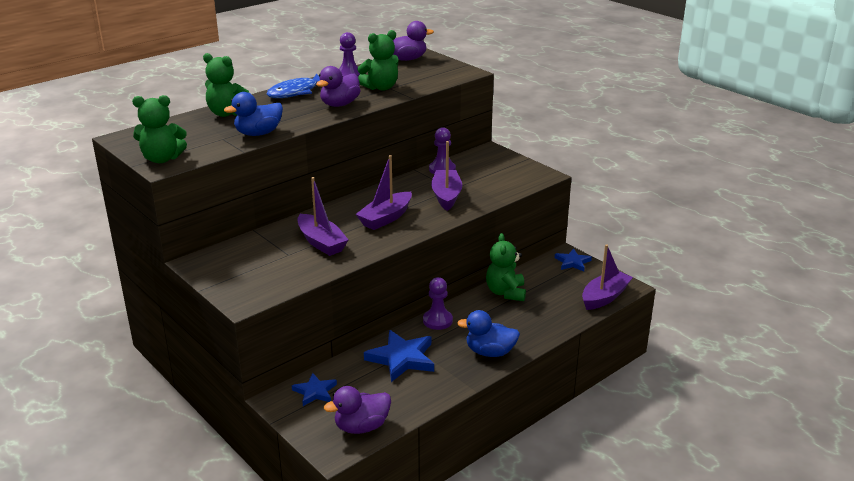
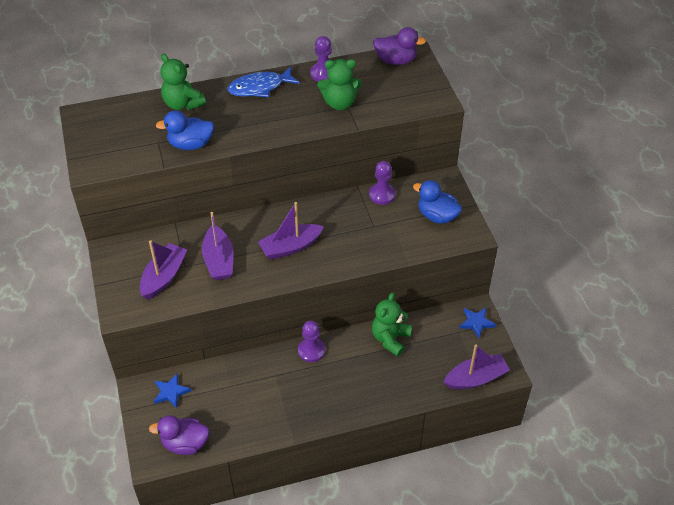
camera: 25 degrees right, 20 degrees up
(162, 159) = (95, 157): green teddy bear -> none
(340, 104) = (286, 120): purple duck -> none
(401, 358) = (257, 383): blue star -> none
(446, 196) = (362, 235): purple boat -> purple boat (164, 277)
(490, 352) = (332, 405): blue duck -> blue duck (437, 216)

